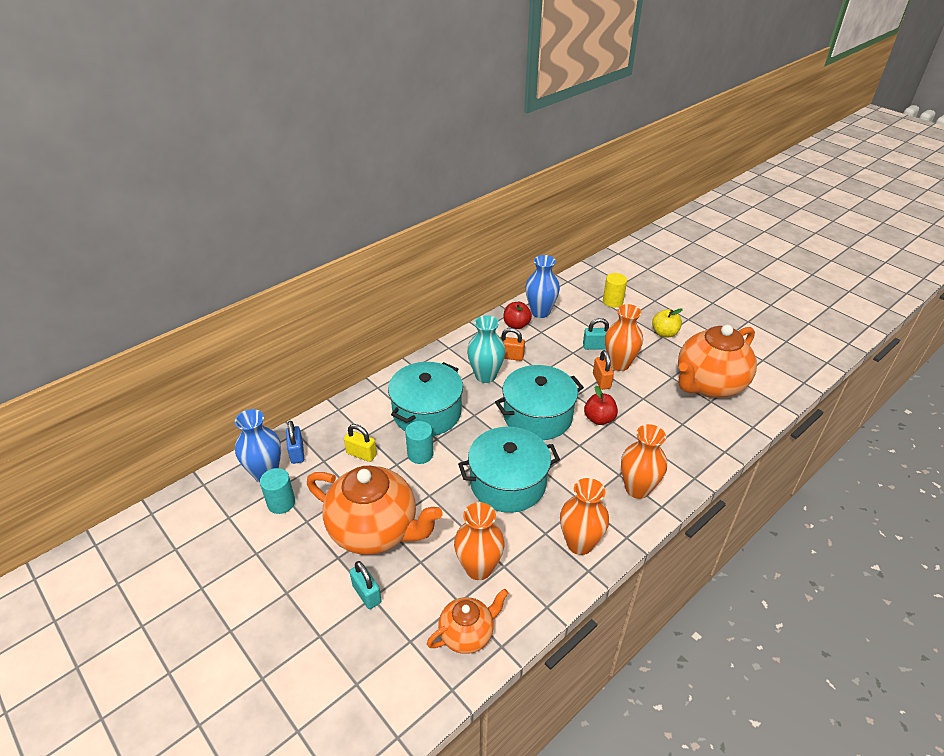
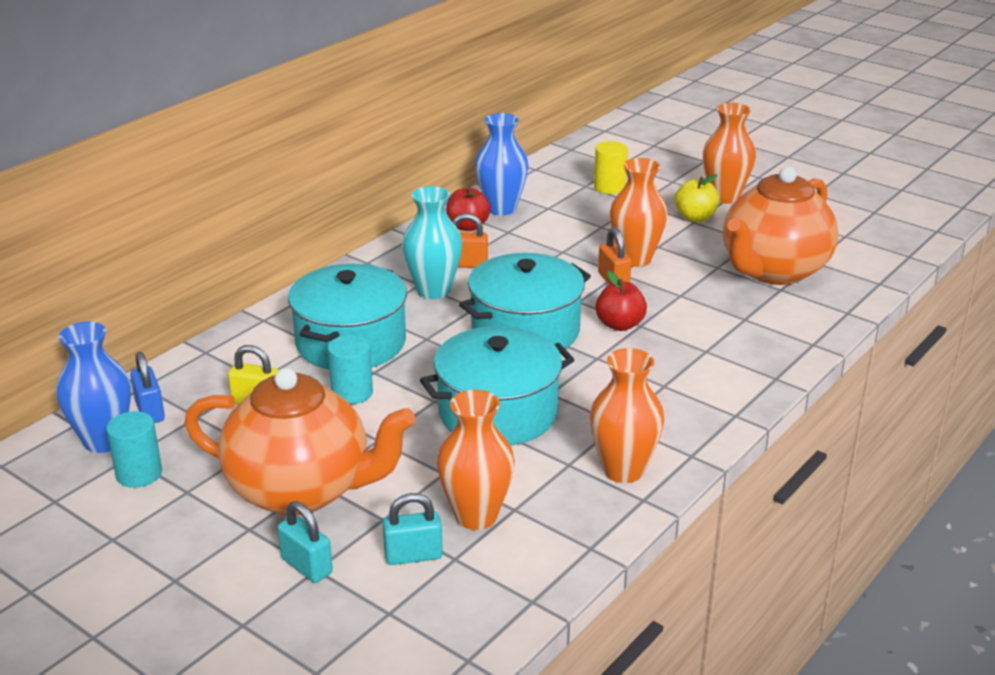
camera: 10 degrees left, 10 degrees down
(467, 634) = (476, 593): orange teapot -> none
(595, 346) = (595, 242): turquoise padlock -> turquoise padlock (413, 555)
(637, 489) = (695, 399): orange vase -> orange vase (724, 197)

